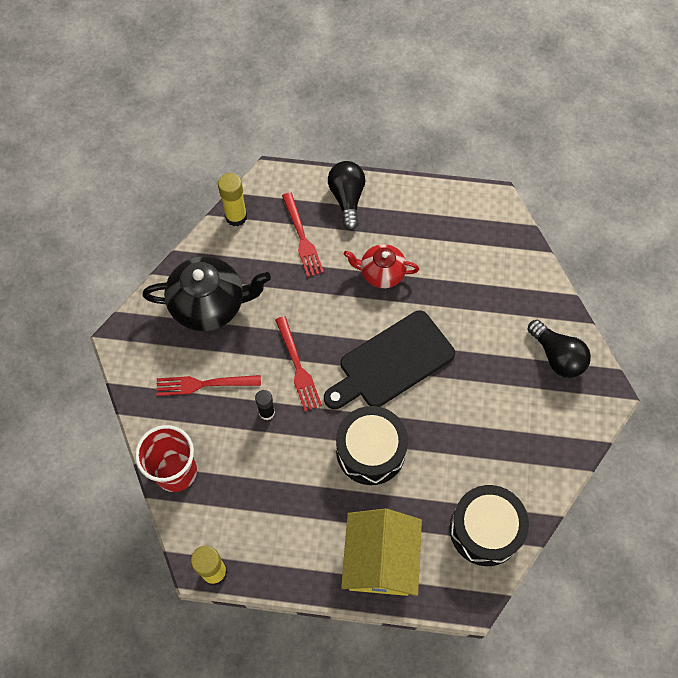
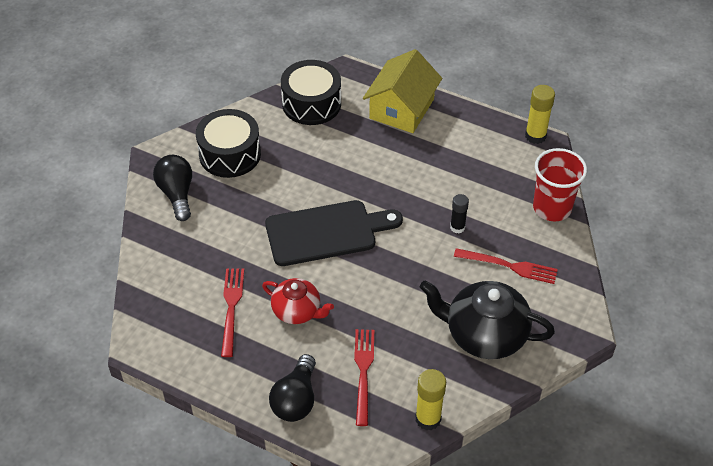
camera: 160 degrees left, 15 degrees down
(298, 367) = (415, 254): red fork -> red fork (231, 307)
(370, 451) = (377, 175): black drum -> black drum (230, 154)

